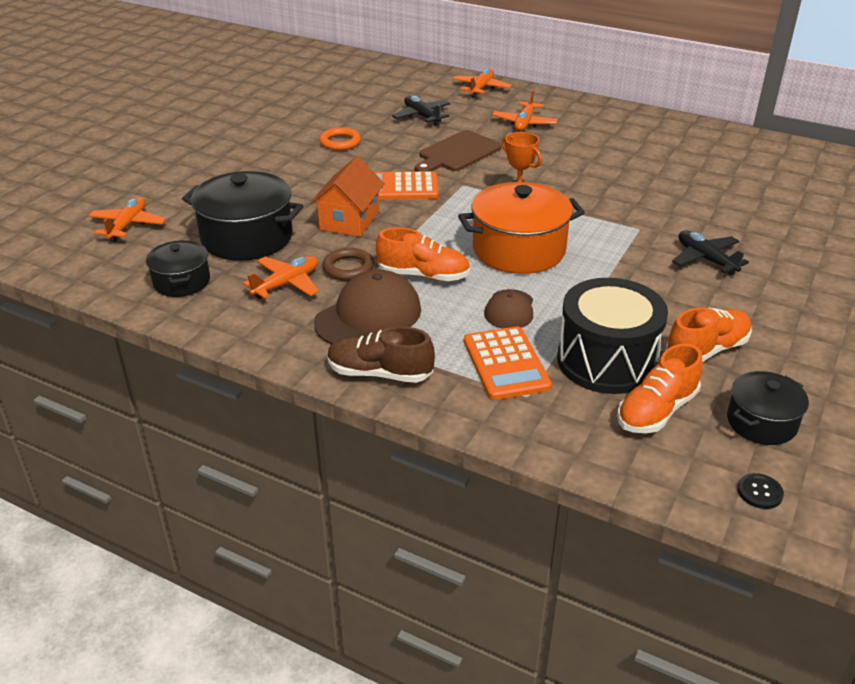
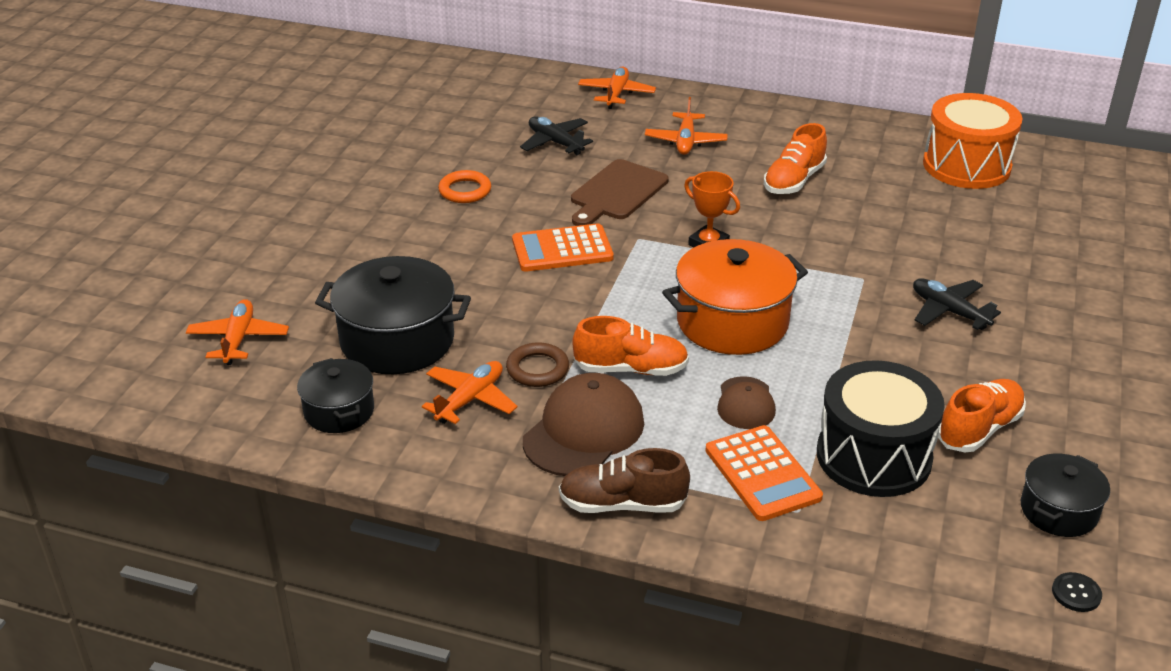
camera: 10 degrees left, 0 degrees up
(349, 220) = (516, 303): orange house -> none
(656, 411) = (944, 511): orange shoe -> orange shoe (794, 181)
(751, 157) = (966, 166): none -> orange drum

